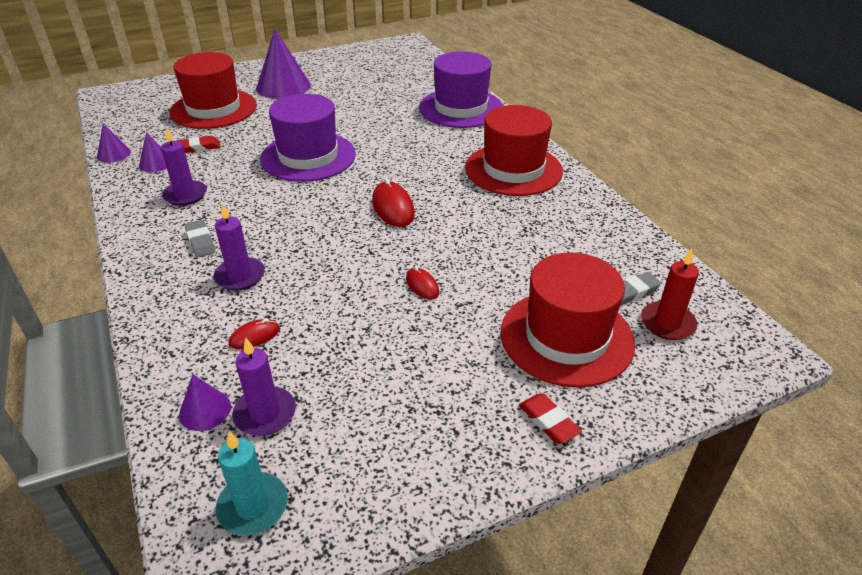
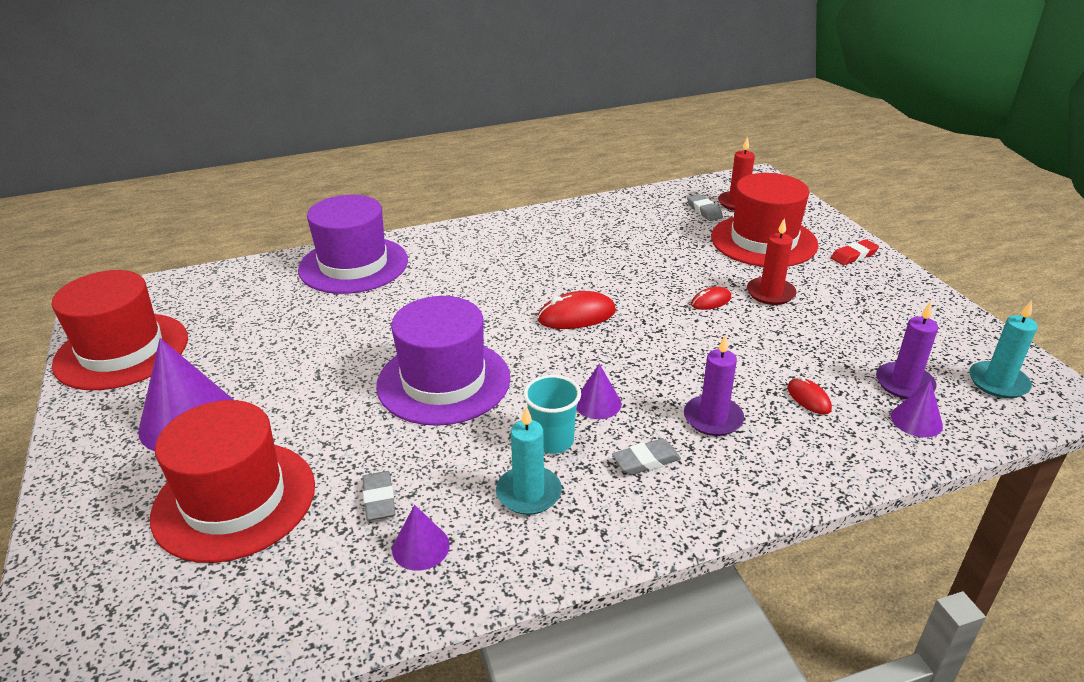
camera: 85 degrees left, 5 degrees down
(113, 154) = (367, 619): purple cone -> purple cone (597, 403)
(185, 195) = (528, 493): purple candle -> turquoise candle
(199, 147) = (379, 499): red eraser -> grey eraser
(233, 202) = (552, 441): none -> turquoise cup
(442, 330) = (770, 293): none -> red candle
(513, 169) = (509, 243): red hat -> red hat (122, 351)

